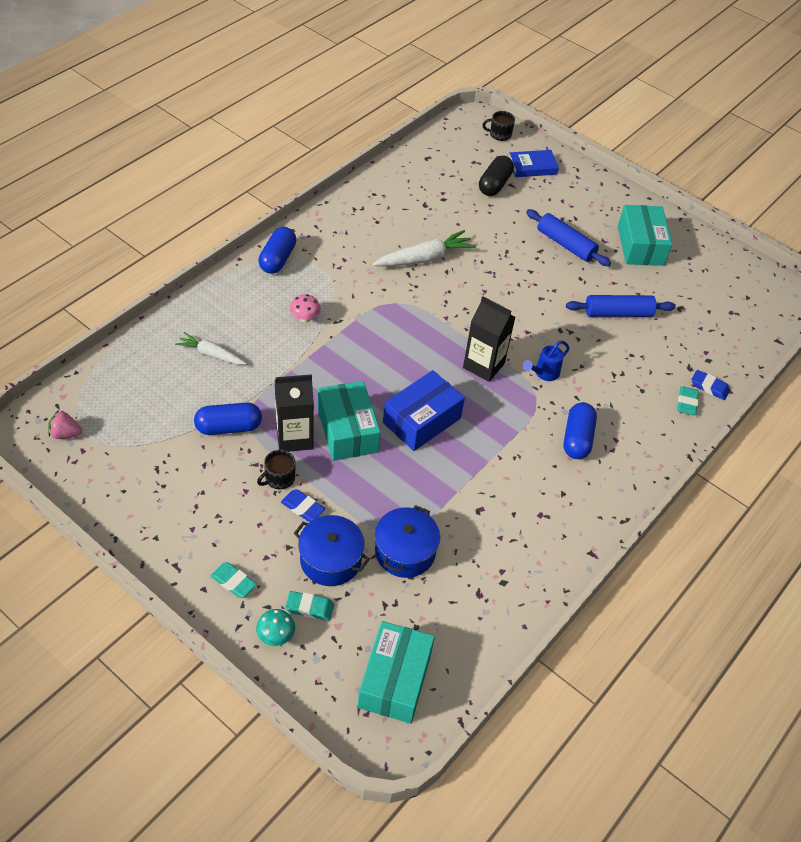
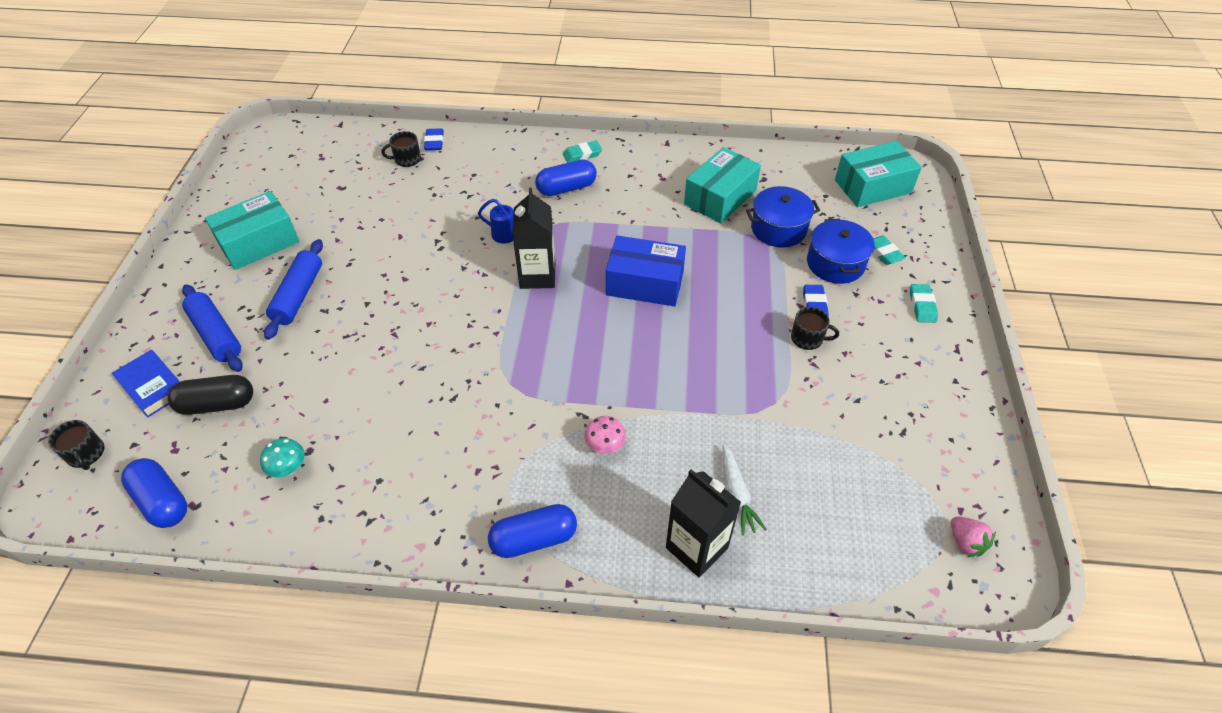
camera: 120 degrees left, 0 degrees up
(228, 427) = (801, 411): blue capsule -> blue capsule (162, 501)
(276, 636) = (924, 257): turquoise mushroom -> turquoise mushroom (289, 468)
(294, 437) = (757, 355): black carton -> black carton (696, 548)
(347, 430) = (709, 324): turquoise box -> turquoise box (720, 197)
(424, 258) = (415, 397): white carrot -> none
(618, 313) = (382, 221): blue rolling pin -> blue rolling pin (216, 335)
(686, 403) = (465, 147): turquoise eraser -> turquoise eraser (582, 154)
(694, 359) = (406, 159): none -> black mug

